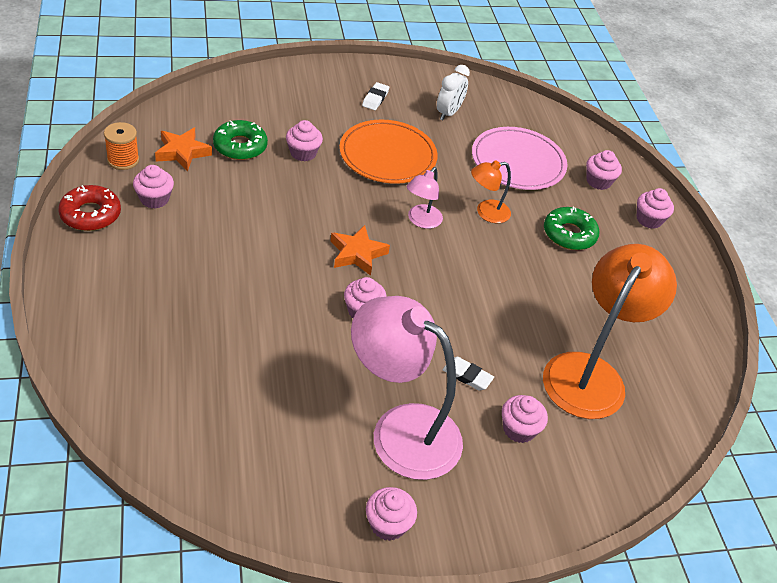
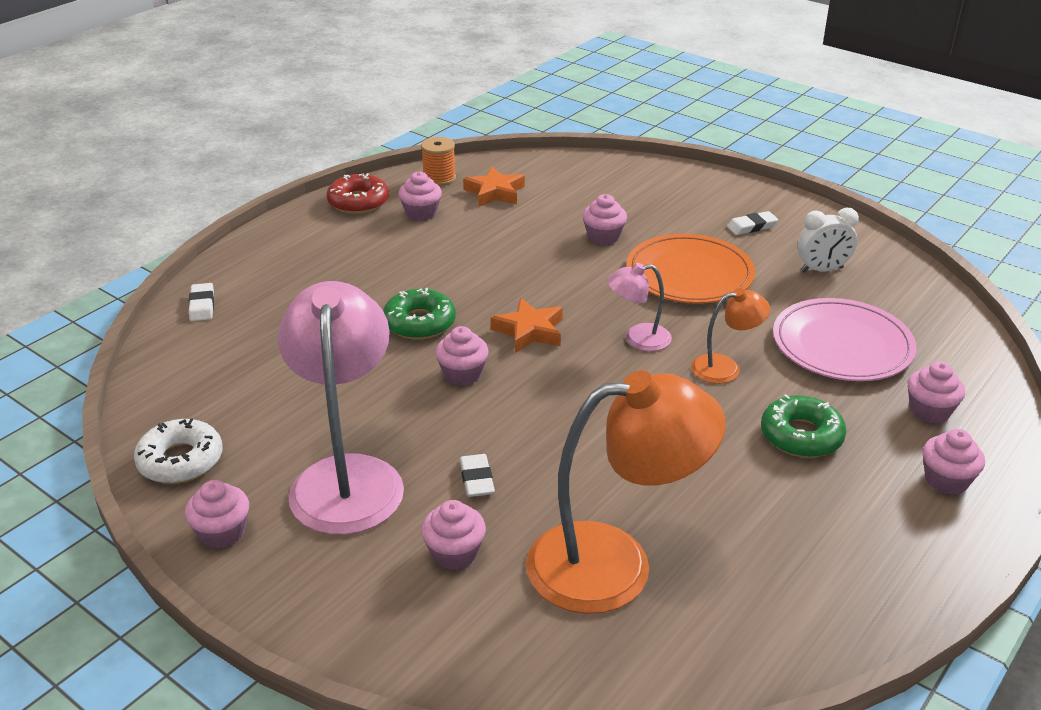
camera: 55 degrees right, 10 degrees down
(107, 378) = (202, 305): none -> white eraser
(240, 146) = (552, 208): green donut -> green donut (419, 323)
(287, 502) = (180, 460): none -> white donut
(486, 213) = (725, 367): orange lamp -> orange lamp turned 135 degrees clockwise

